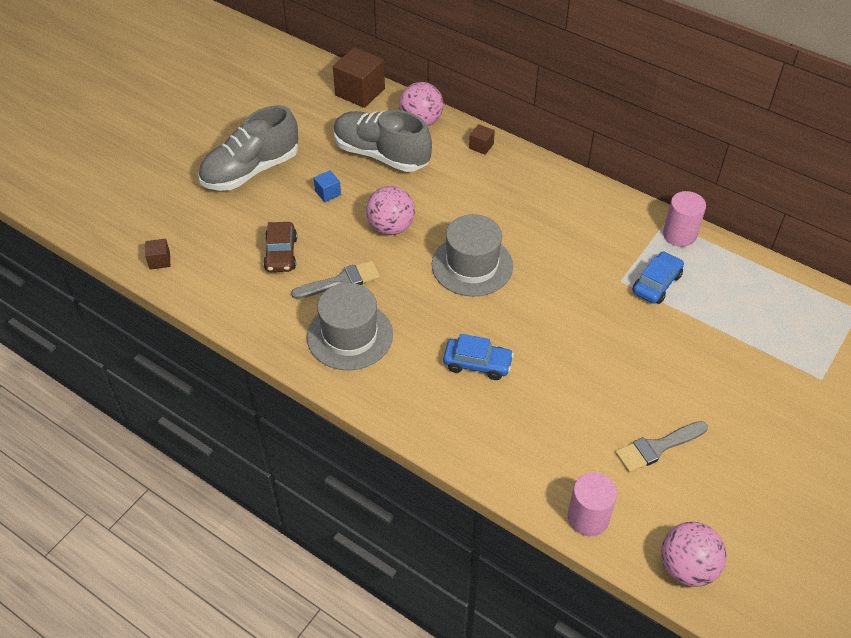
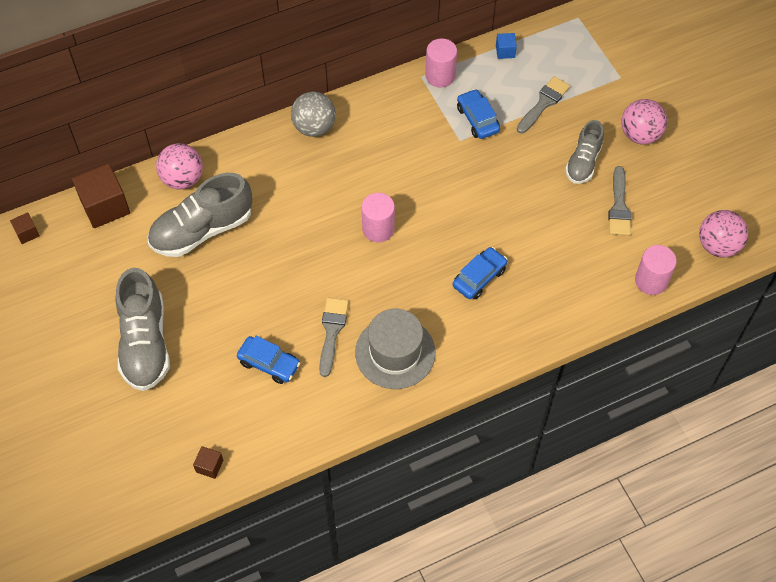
camera: 60 degrees left, 10 degrees up
(281, 254) = (269, 363): brown car -> blue car
(328, 193) = (220, 294): blue cube -> blue cube (505, 51)
(391, 227) = (296, 265): pink ball -> pink ball (640, 135)
(472, 265) = (378, 229): grey hat -> pink cylinder
(481, 146) = (247, 151): brown cube -> brown cube (27, 233)
(542, 175) = (314, 127): none -> grey ball
(684, 391) = (583, 162): none -> grey shoe
(725, 327) = (544, 103): none -> grey brush

